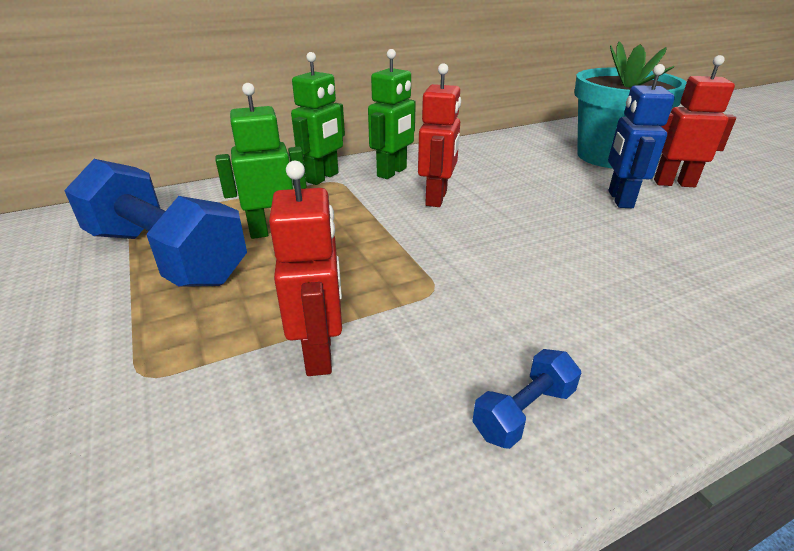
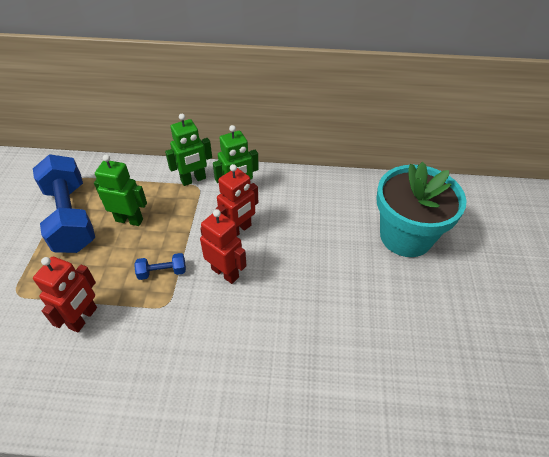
camera: 30 degrees right, 15 degrees up
(524, 412) = (130, 398): blue dumbbell -> blue dumbbell (162, 272)
(619, 199) = (352, 285): blue robot -> none
(674, 183) = (415, 287): red robot -> red robot (225, 273)

